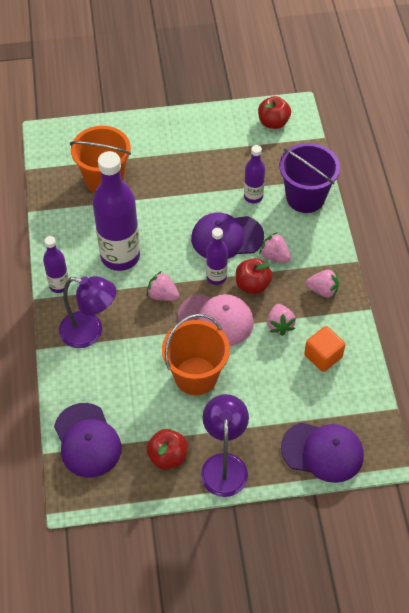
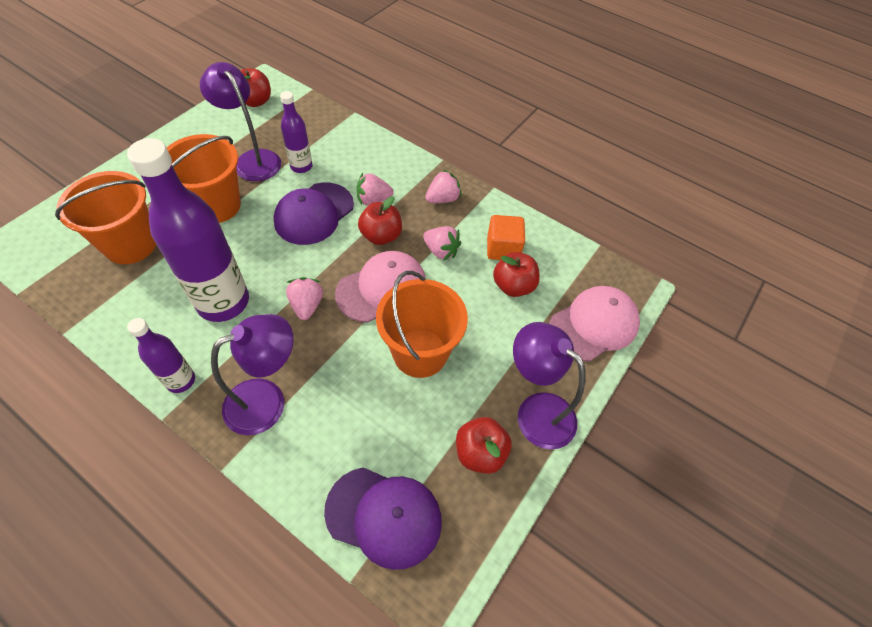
camera: 50 degrees left, 0 degrees up
(162, 295) = (307, 305): pink strawberry -> pink strawberry turned 105 degrees clockwise
(174, 188) = (216, 205): none -> orange bucket
(216, 277) = (341, 252): purple bottle -> none
(227, 169) = (252, 159): none -> purple lamp
(300, 385) = (513, 286): none -> red apple
(305, 197) = (347, 140): purple bucket -> none
(322, 452) = (594, 325): purple cap -> pink cap

